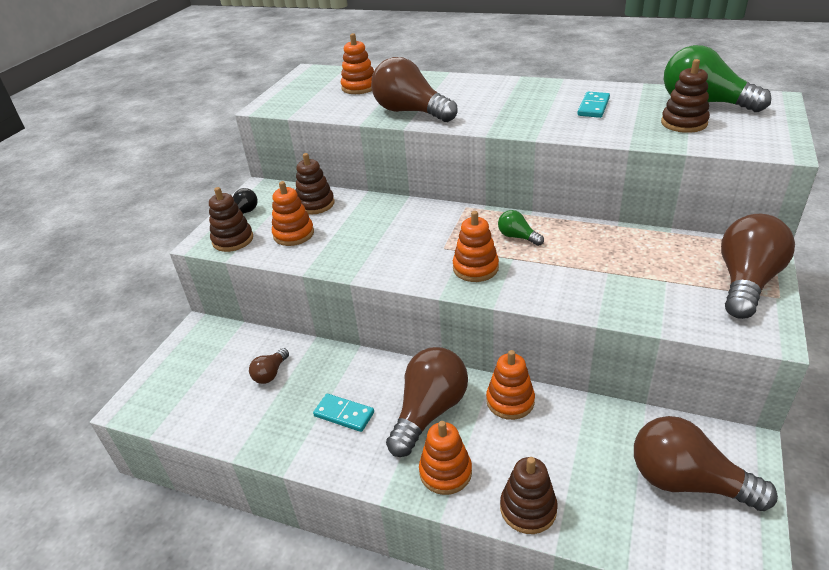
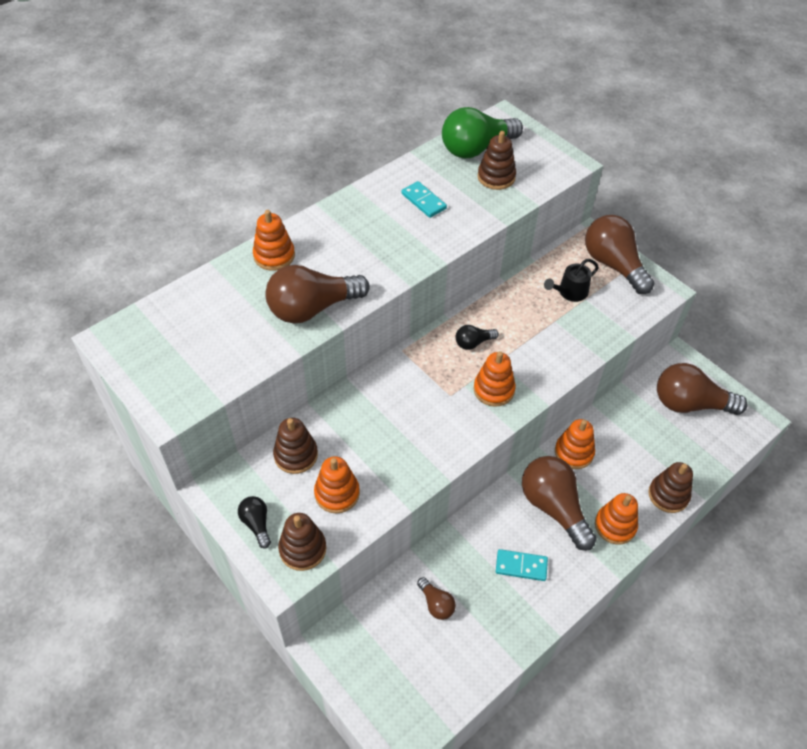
camera: 65 degrees left, 15 degrees up
(344, 414) = (521, 566): turquoise domino -> turquoise domino turned 45 degrees clockwise
(359, 87) = (209, 318): orange stacking toy -> orange stacking toy (274, 256)
(517, 237) = (473, 343): green light bulb -> black light bulb
(660, 268) = (570, 292): none -> black watering can
(687, 482) = (689, 404): brown light bulb -> brown light bulb turned 45 degrees clockwise

